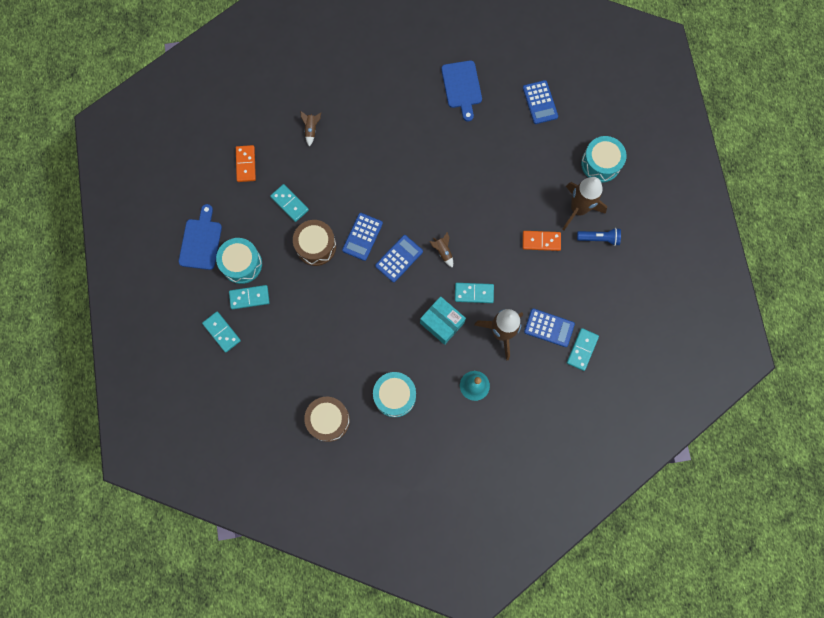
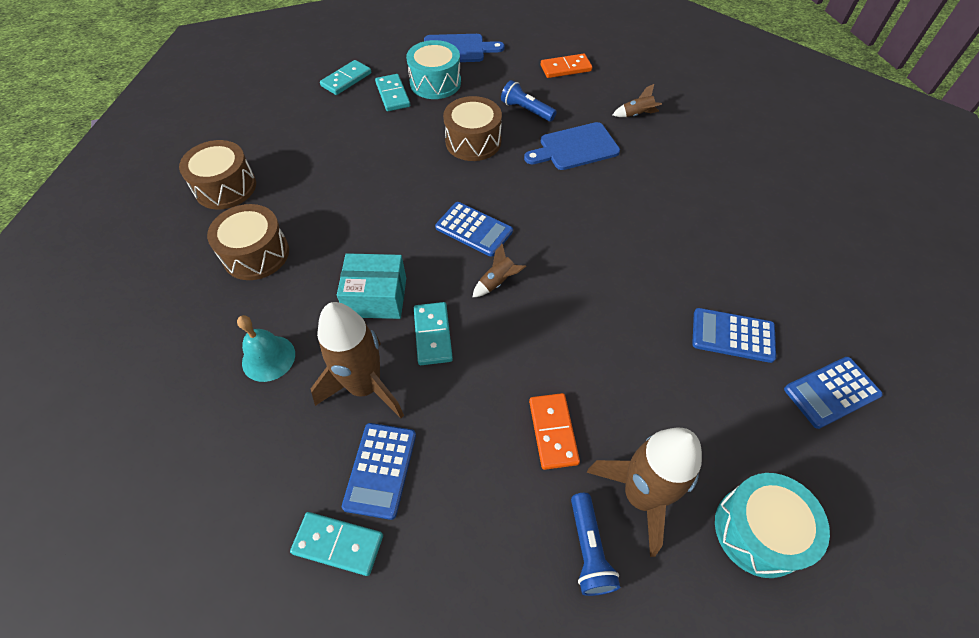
camera: 80 degrees right, 20 degrees down
(289, 203) = (526, 110): turquoise domino -> blue flashlight
(362, 237) = (498, 185): blue calculator -> blue calculator (732, 335)
(395, 396) = (256, 254): turquoise drum -> brown drum
(442, 323) = (376, 297): turquoise box -> turquoise box turned 60 degrees clockwise
(462, 87) = (792, 269): blue cutting board -> blue cutting board (575, 148)

